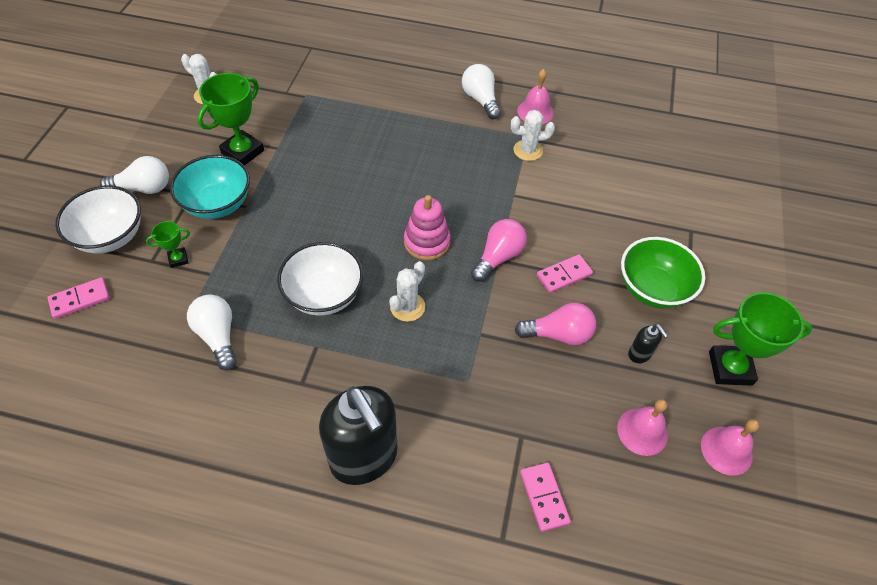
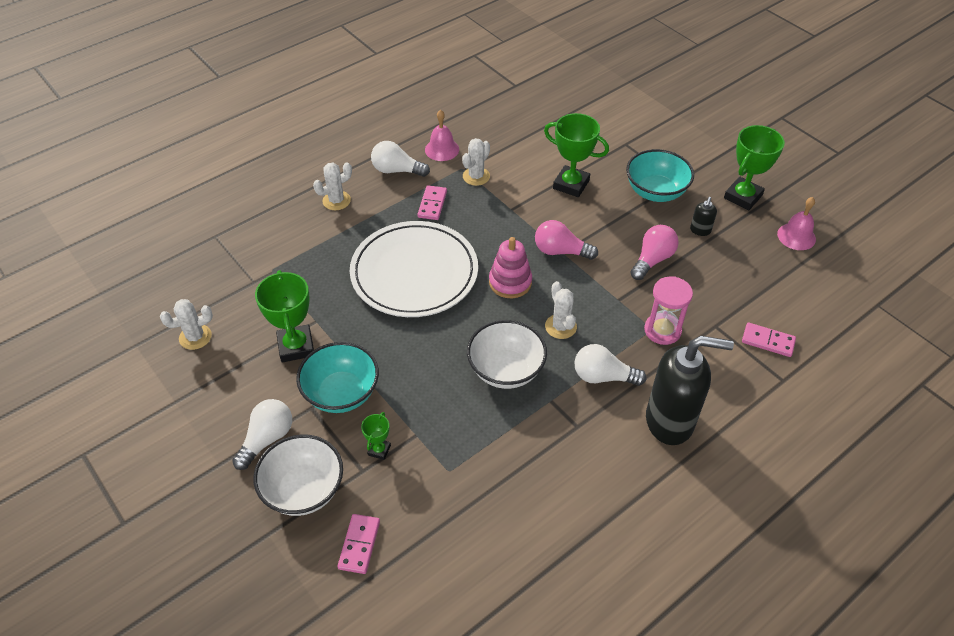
camera: 50 degrees left, 5 degrees down
(218, 336) = (487, 459): white light bulb -> white light bulb (603, 376)
(378, 175) = (414, 273): none -> white plate
(410, 86) = (336, 201): none -> white cactus
(474, 391) = (662, 330): none -> pink hourglass
(498, 257) = (560, 251): pink light bulb -> pink light bulb turned 60 degrees counterclockwise
(564, 275) = (606, 227): pink domino -> pink domino (432, 204)
(590, 219) = (571, 184): none -> green trophy
(639, 354) = (700, 230): black soap dispenser -> black soap dispenser turned 105 degrees clockwise
(642, 431) = (756, 265): pink bell -> none
(653, 289) = (655, 192): green bowl -> turquoise bowl

